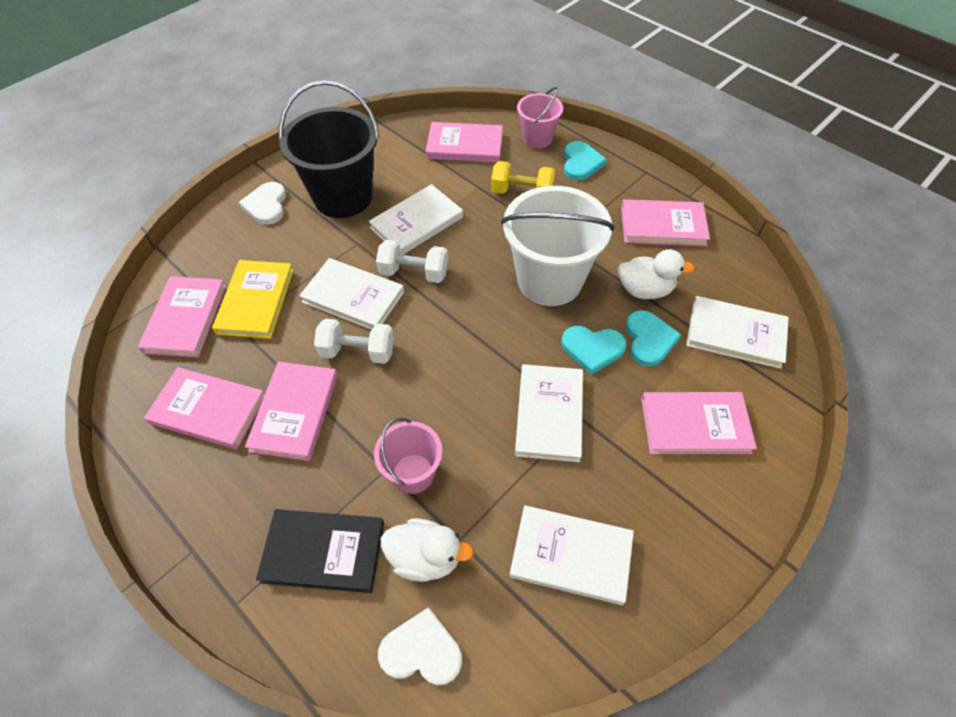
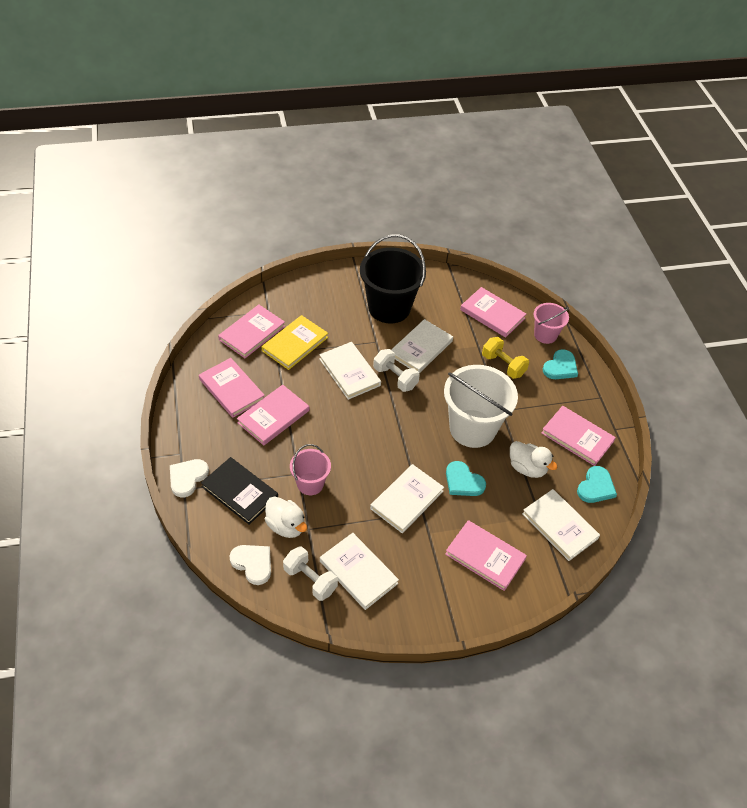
camera: 30 degrees right, 5 degrees down
(266, 205) = (340, 289): white heart -> white heart (187, 478)
(358, 351) = (329, 404): white dumbbell -> white dumbbell (310, 580)
(416, 222) = (421, 348): white book -> white book turned 45 degrees counterclockwise
(649, 339) = (502, 497): turquoise heart -> turquoise heart (596, 487)

